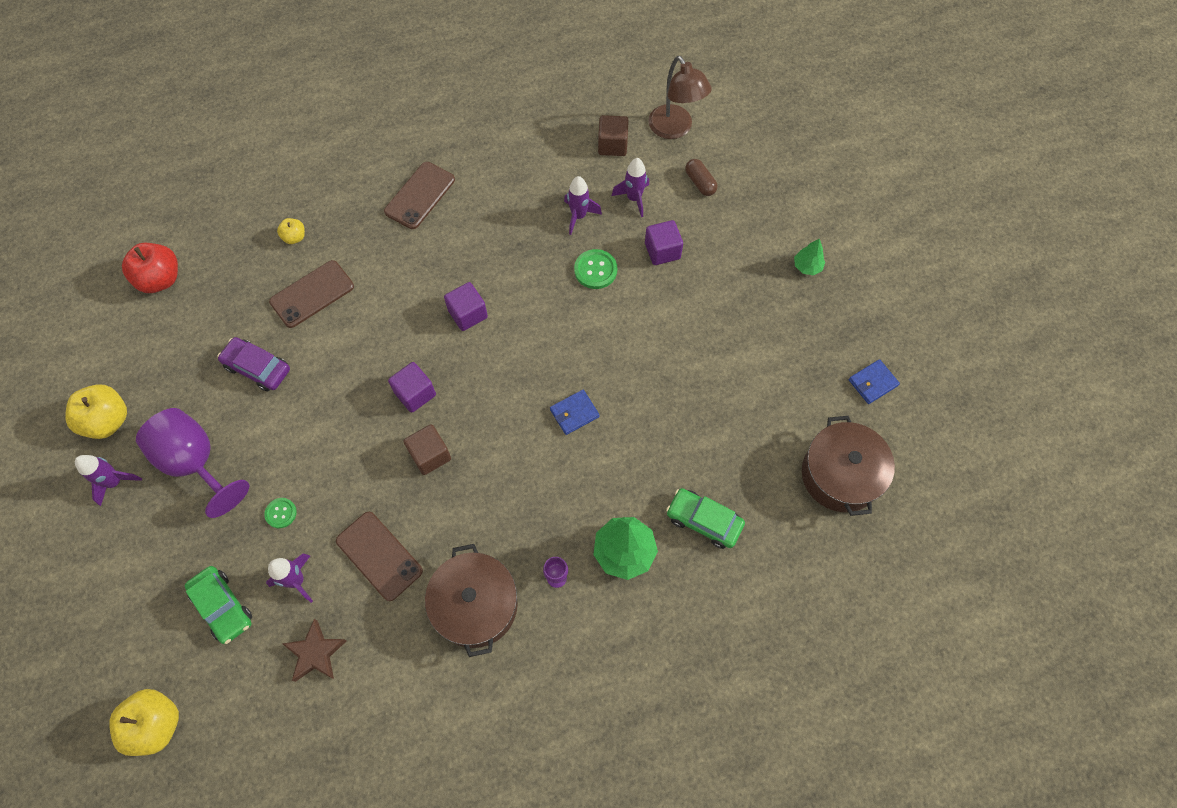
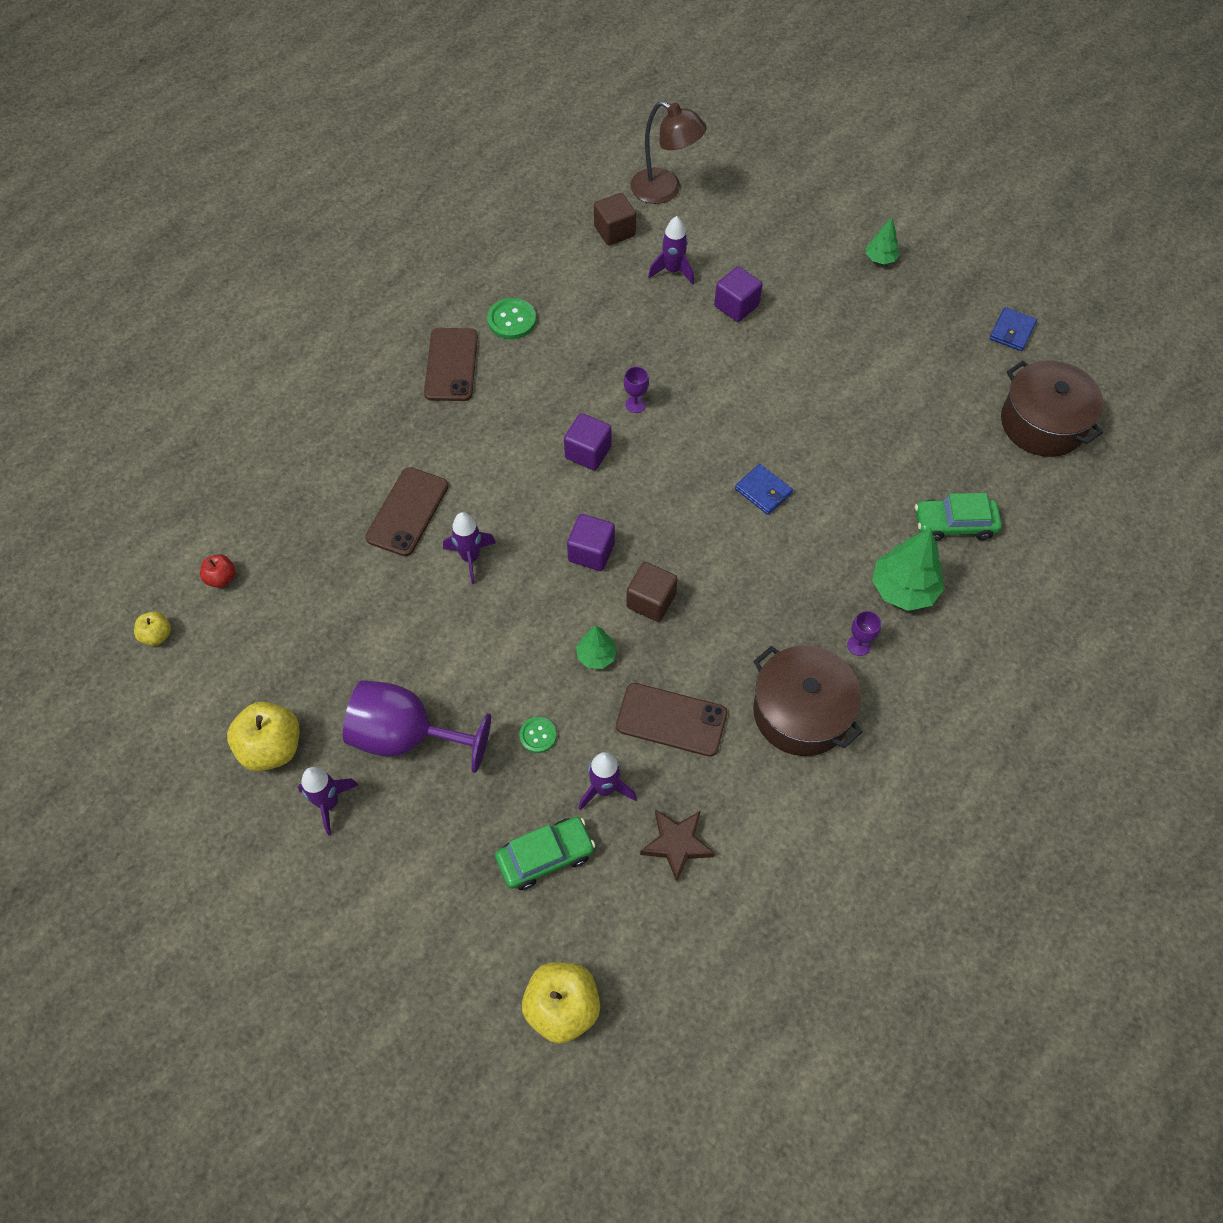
camera: 30 degrees left, 5 degrees down
(160, 279) = (221, 578): red apple -> red apple, size x0.53
(223, 606) = (545, 856): green car -> green car turned 45 degrees counterclockwise
(257, 368) = (403, 611): purple car -> none
(294, 237) = (344, 466): yellow apple -> yellow apple (157, 635)
(362, 476) = (596, 656): none -> green tree
(529, 293) = (635, 404): none -> purple goblet
(574, 413) = (763, 491): blue wallet -> blue wallet turned 75 degrees counterclockwise
(579, 216) = (630, 311): purple rocket -> purple rocket (470, 558)
(595, 270) = (685, 352): green button -> green button (512, 320)
(700, 183) = (726, 229): brown capsule -> none

